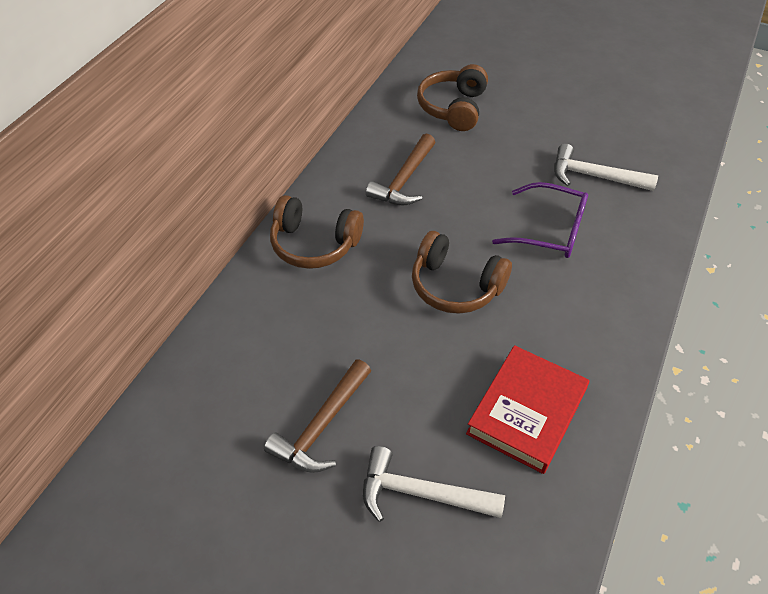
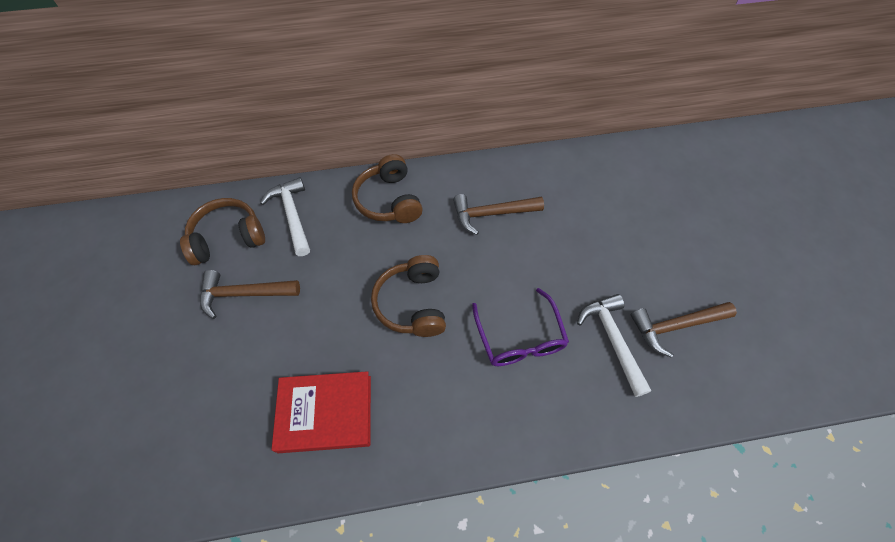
camera: 55 degrees right, 10 degrees up
(421, 494) = (222, 381): white hammer -> white hammer (292, 215)
(453, 108) = (599, 199): brown headphones -> brown headphones (228, 238)
(608, 136) = (675, 326): none -> brown hammer

